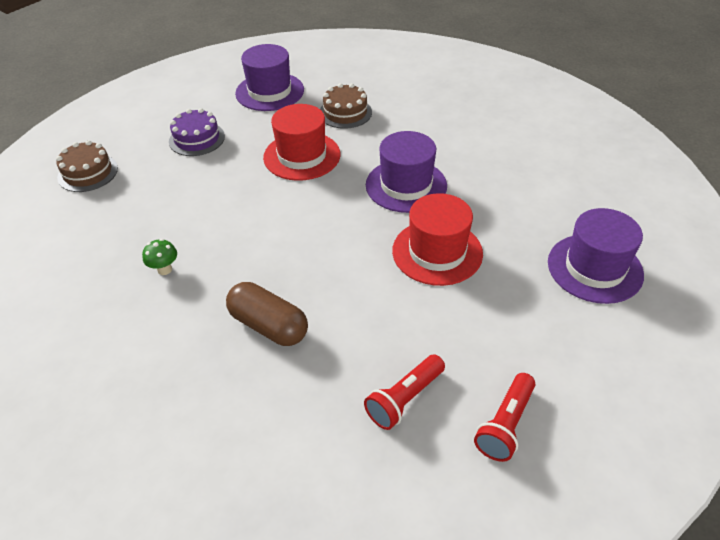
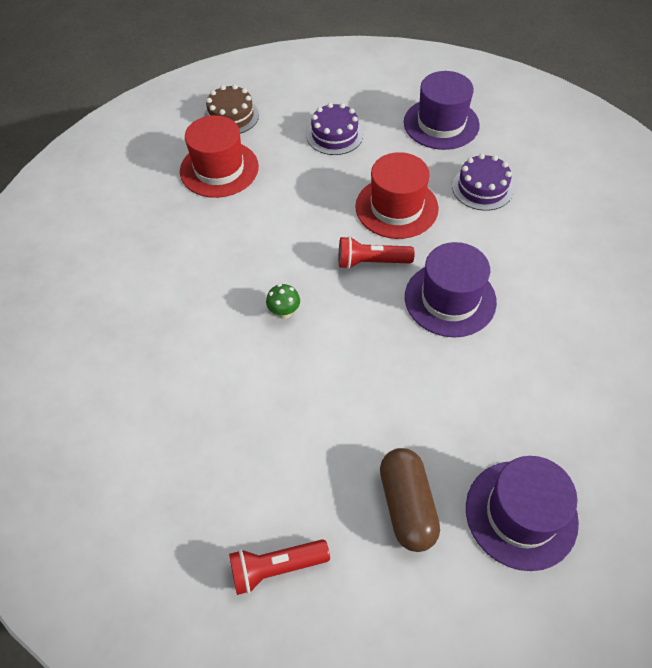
camera: 45 degrees right, 10 degrees up
(164, 269) = (197, 238): green mushroom -> green mushroom (284, 312)
(269, 325) = (212, 339): brown capsule -> brown capsule (407, 505)
(345, 112) = (482, 188): brown cake -> purple cake
(404, 399) = (233, 479): red flashlight -> red flashlight (371, 262)
(437, 252) = (401, 381): red hat -> red hat (219, 169)

